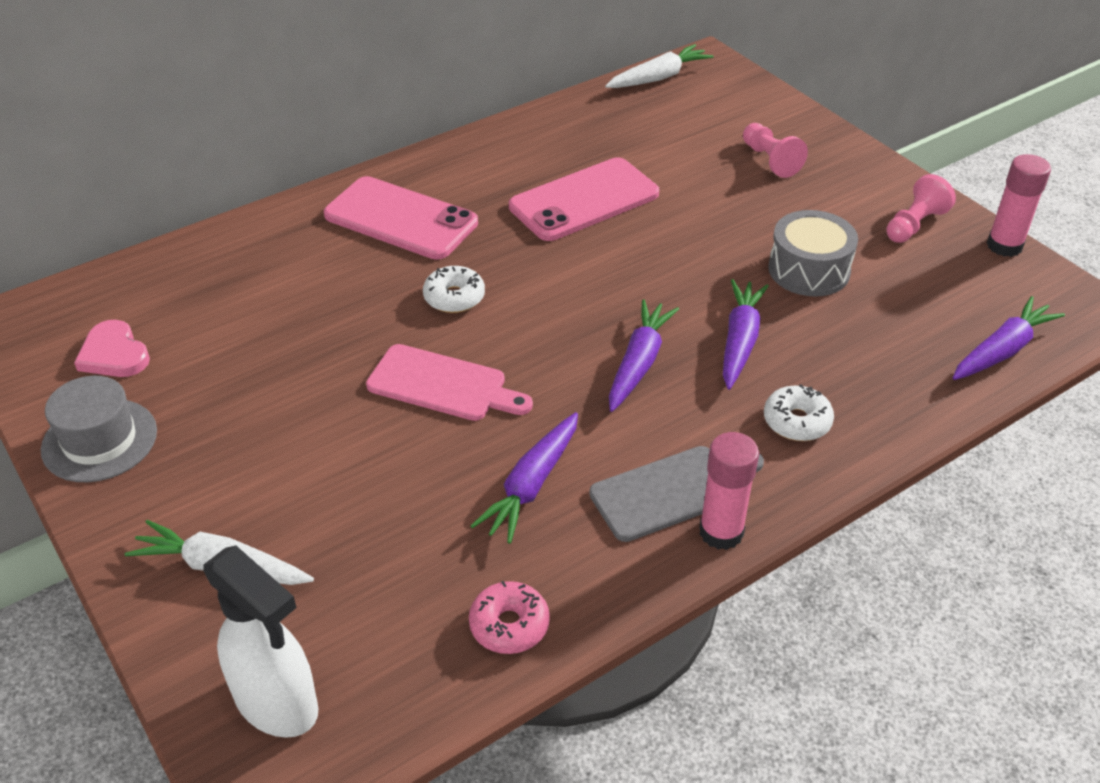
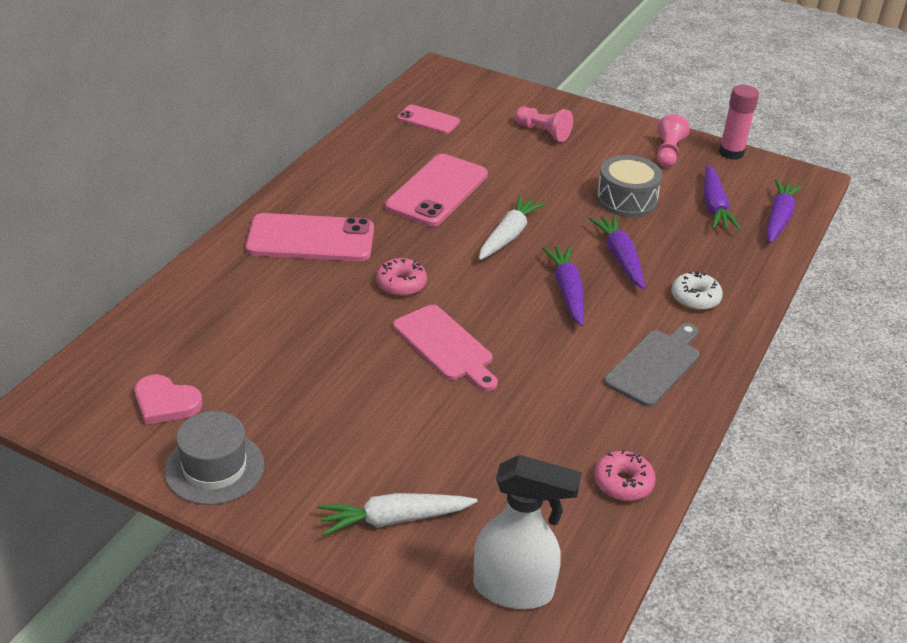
camera: 30 degrees left, 5 degrees down
(443, 385) = (445, 346): pink cutting board -> pink cutting board turned 60 degrees clockwise
(454, 297) = (401, 284): white donut -> pink donut
(531, 485) = (563, 392): purple carrot -> purple carrot (714, 207)
(642, 115) = (428, 120): none -> pink phone
(659, 77) = (417, 90): white carrot -> white carrot (508, 235)
(721, 532) = (704, 380): pink glue stick -> none

